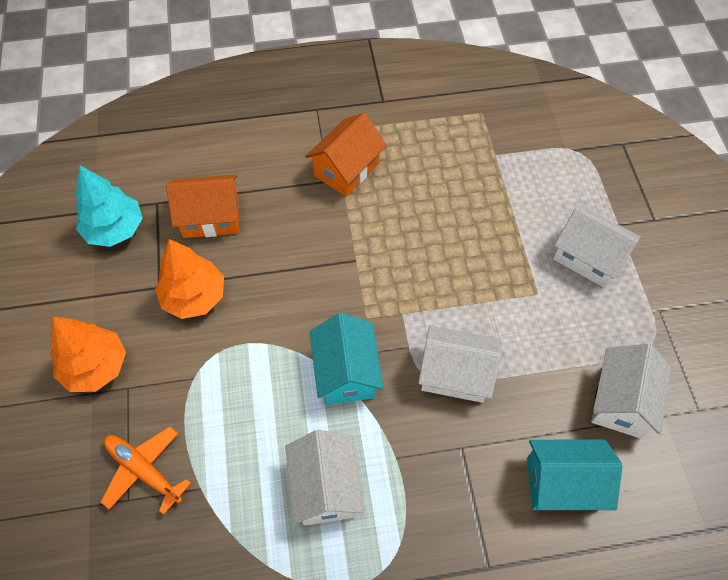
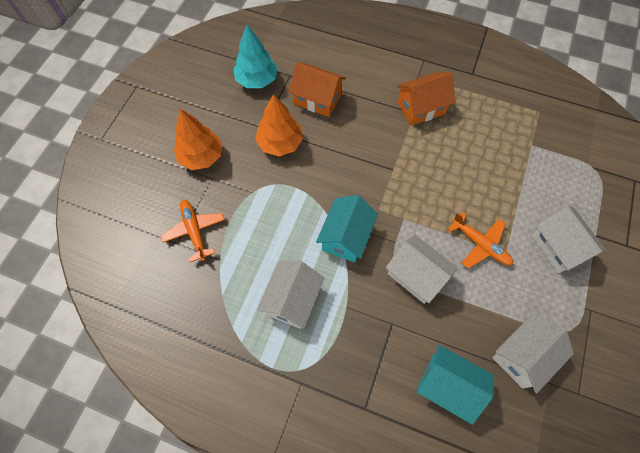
camera: 30 degrees right, 5 degrees up
(505, 298) = (480, 244): none -> orange plane

